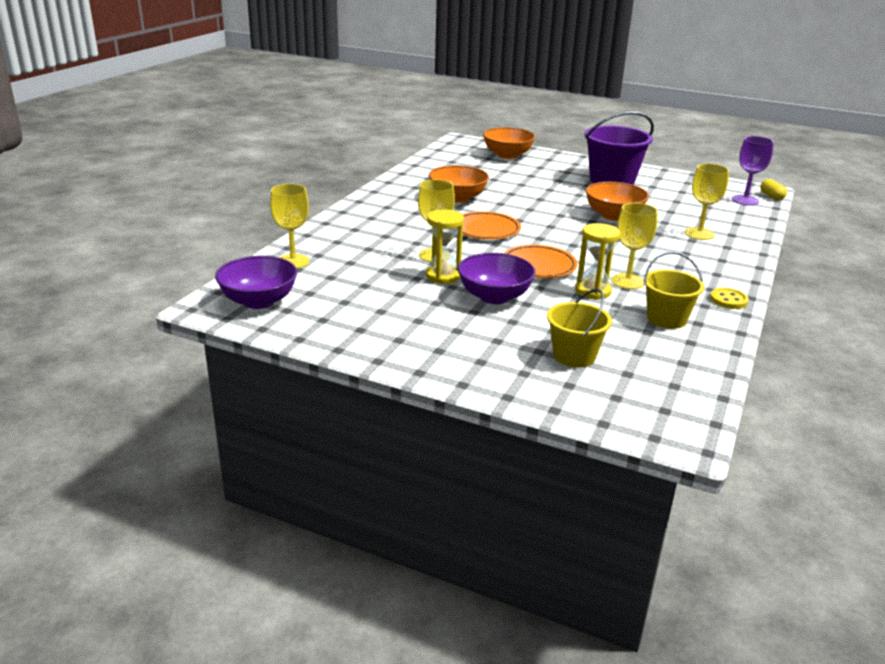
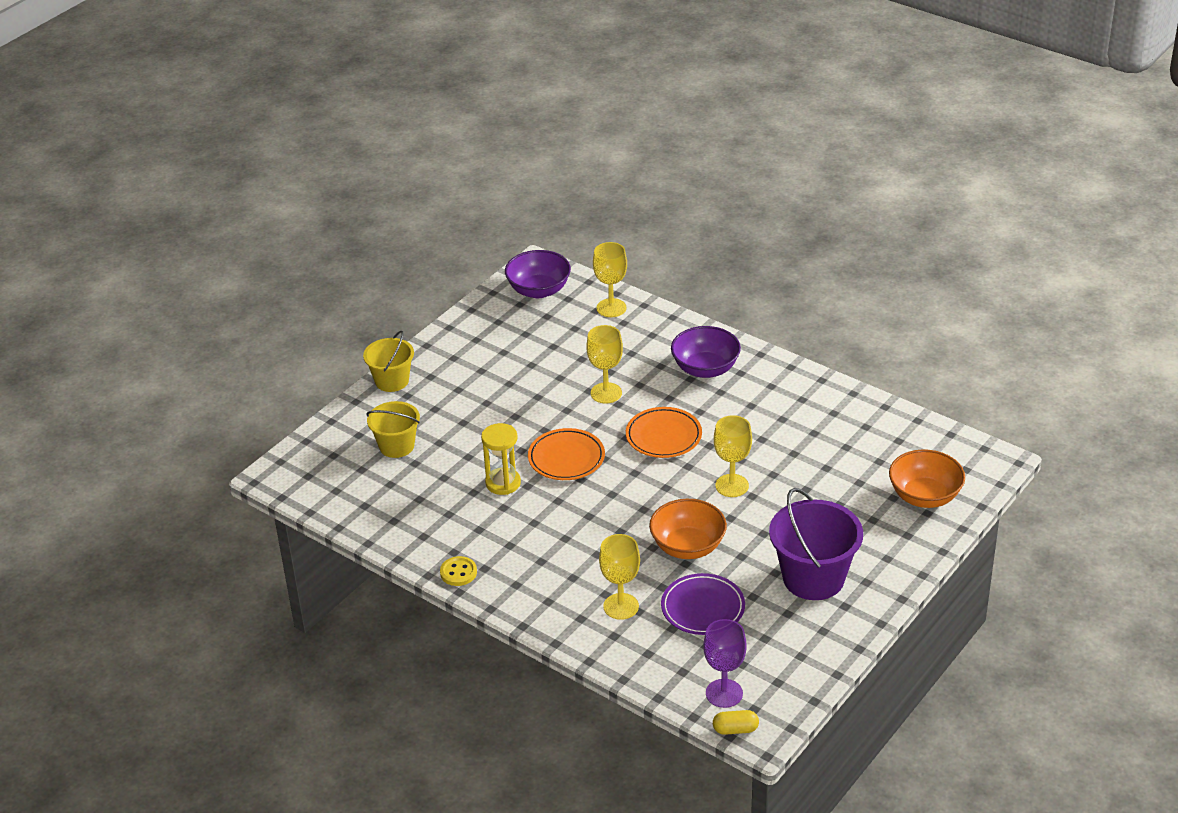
camera: 105 degrees right, 10 degrees up
(443, 276) = (559, 393): yellow hourglass -> none
(457, 198) = (761, 428): orange bowl -> none
(494, 296) = (510, 419): purple bowl -> purple bowl (705, 369)
(627, 281) = (516, 512): yellow goblet -> yellow goblet (732, 485)
(666, 319) = (437, 517): yellow bucket -> yellow bucket (392, 381)
(673, 209) = (703, 608): none -> purple plate

